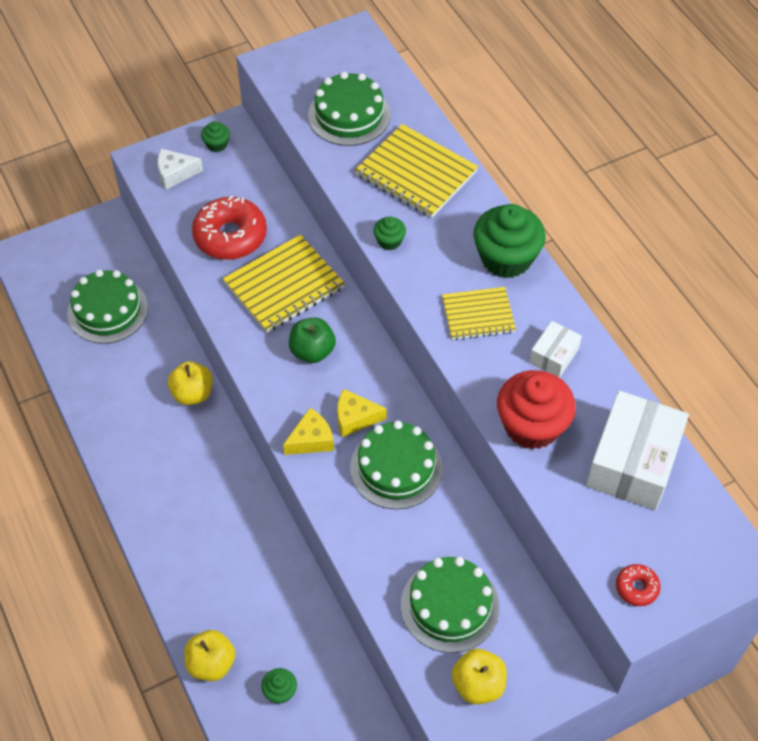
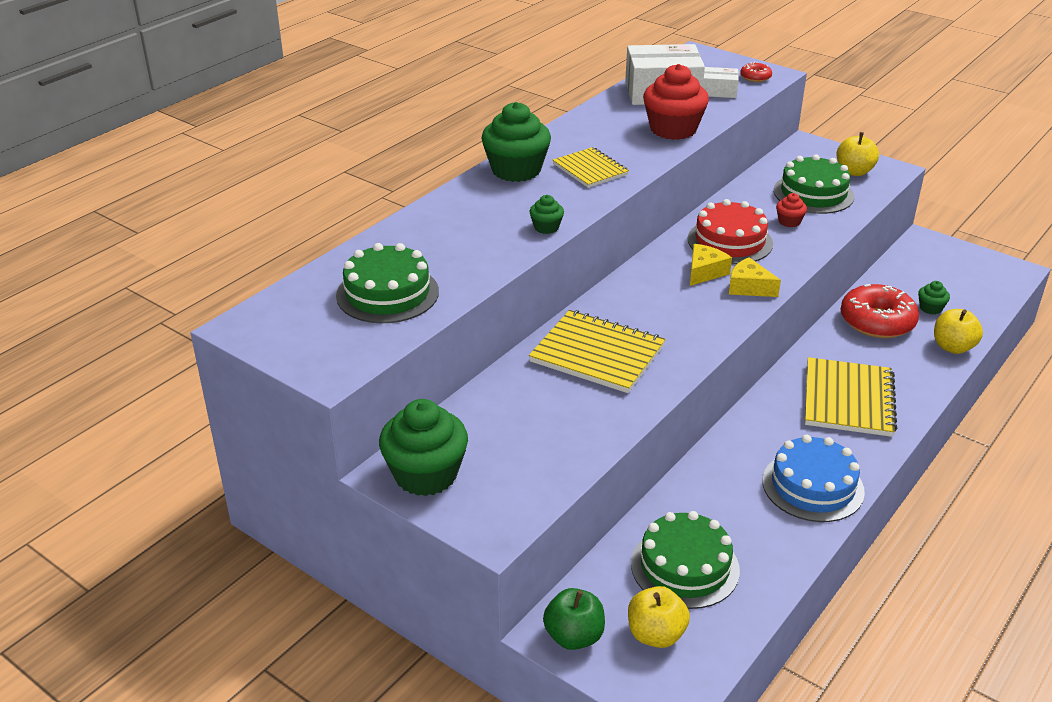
camera: 115 degrees left, 20 degrees down
(124, 429) = (813, 486): none -> blue cake
(175, 173) = (497, 492): white cheese -> none
(192, 393) = (728, 453): yellow apple -> yellow apple (656, 634)
(217, 144) = (426, 474): green cupcake -> green cupcake, size x2.15
(230, 236) = (561, 412): red donut -> red donut (877, 321)
(312, 351) = (659, 314): green apple -> green apple (574, 636)
(355, 418) = (705, 272): yellow cheese -> yellow cheese turned 120 degrees counterclockwise
(396, 468) = (730, 241): green cake -> red cake
(404, 544) = (789, 221): none -> red cupcake
(416, 173) = (446, 234): yellow notebook -> yellow notebook (848, 399)
(554, 355) = (599, 133): white box -> white box (719, 91)

